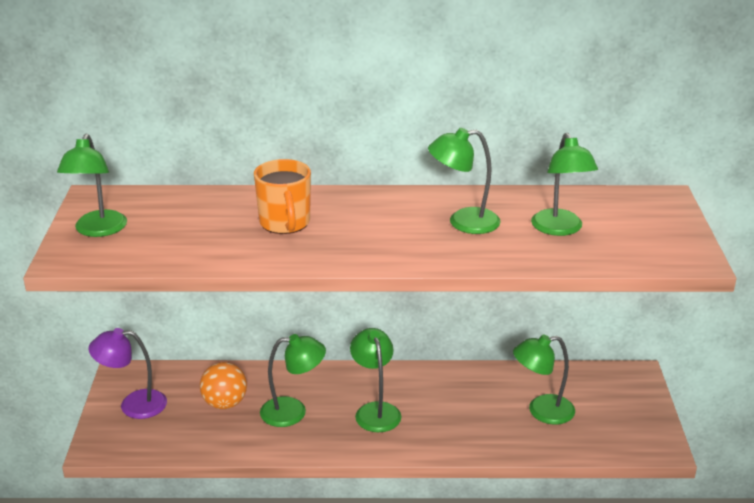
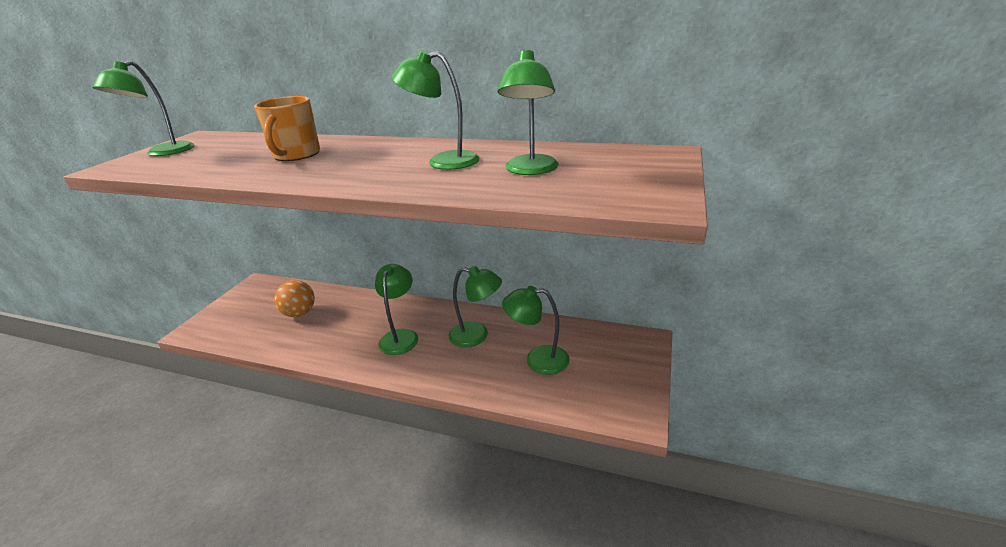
camera: 20 degrees right, 0 degrees up
(133, 405) = (242, 305): purple lamp -> none
(293, 412) = (340, 327): green lamp -> green lamp (477, 335)

